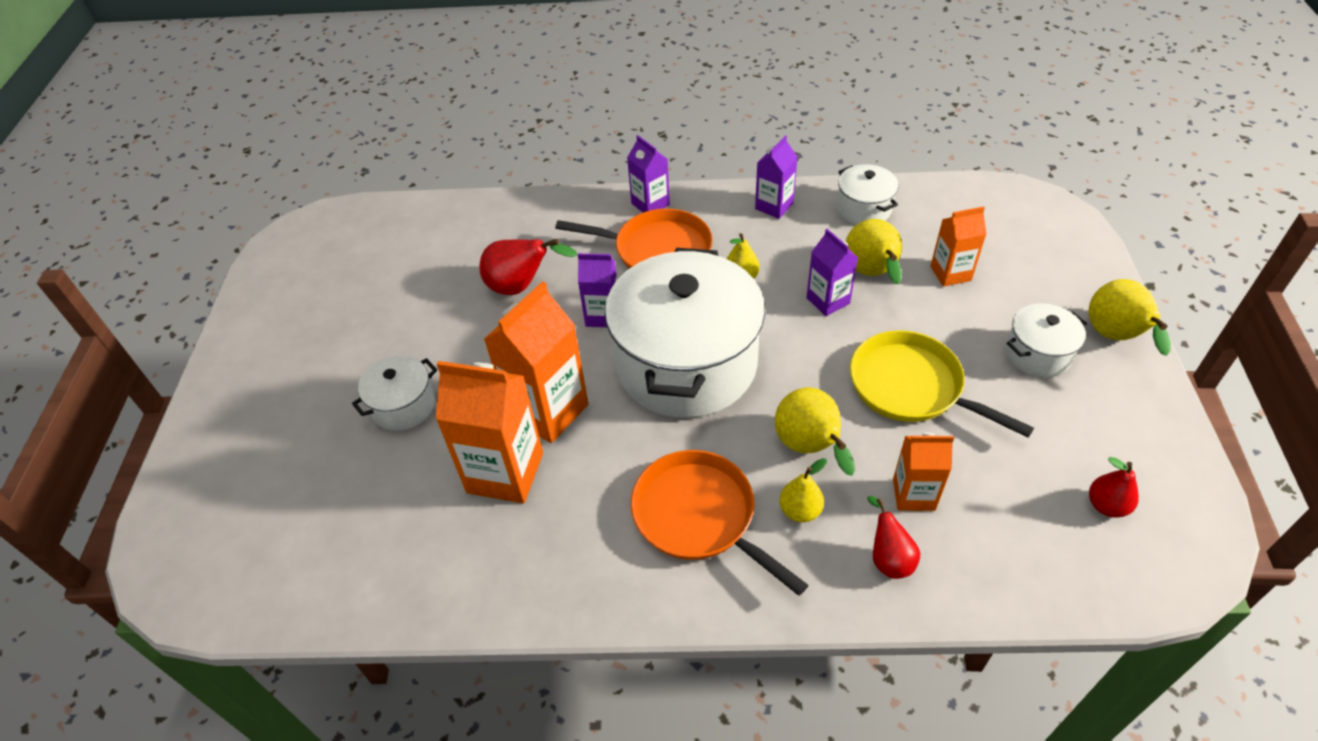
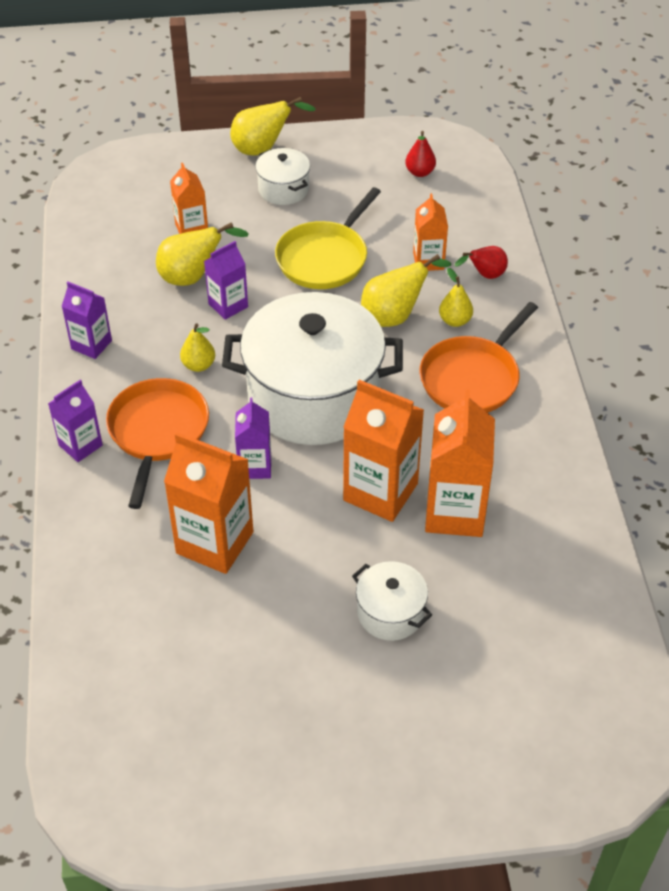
camera: 100 degrees left, 0 degrees up
(521, 287) = (215, 542): red pear -> orange carton
(863, 209) = (100, 280): white pot -> none

